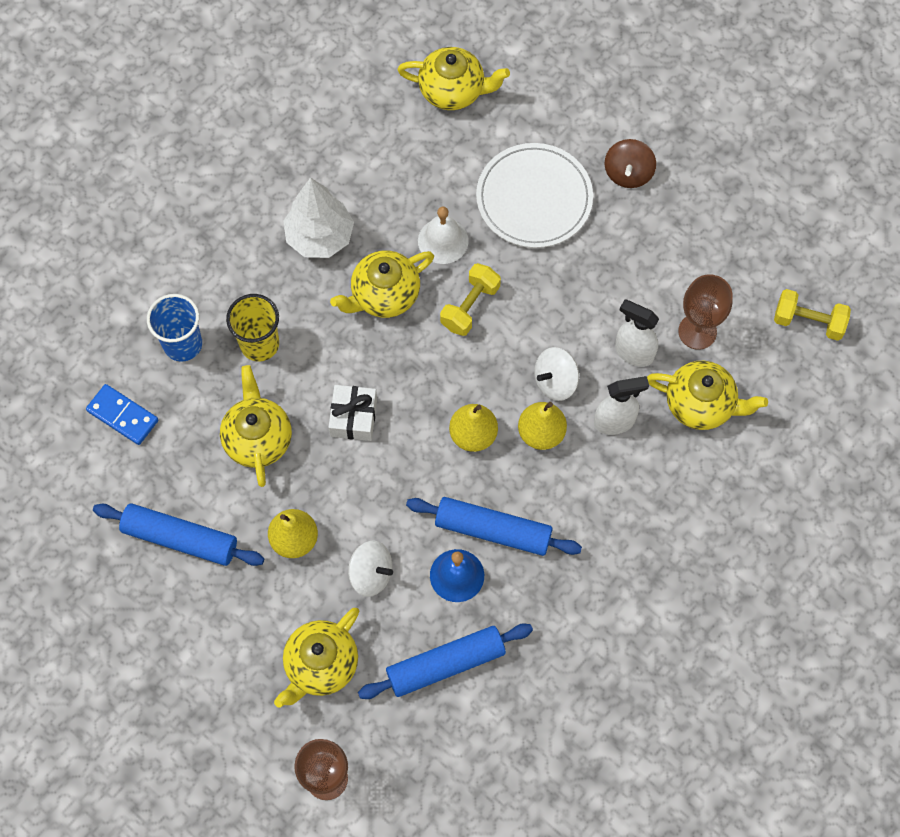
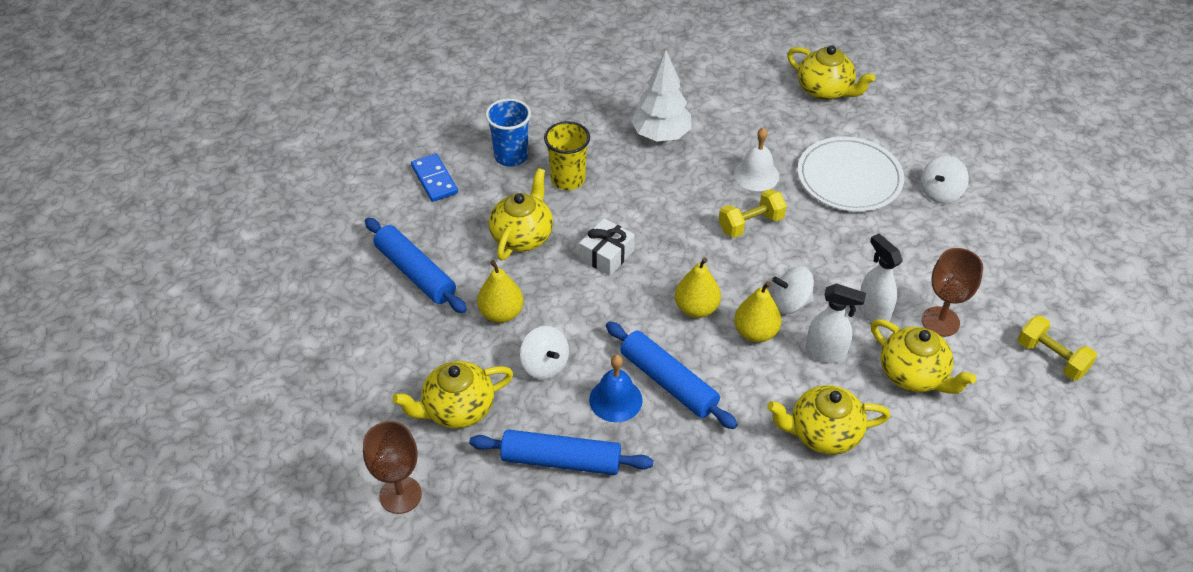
camera: 30 degrees right, 20 degrees down
(384, 295) = (686, 189): yellow teapot -> yellow teapot (823, 433)
(628, 173) = (940, 193): brown spinning top -> white spinning top

